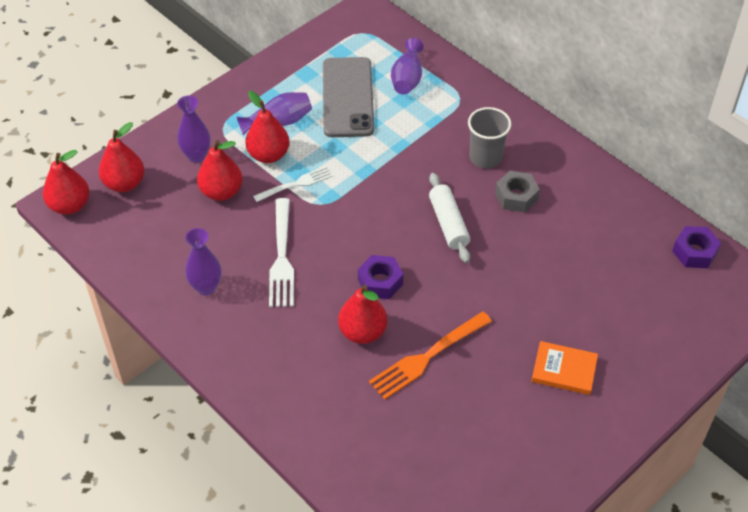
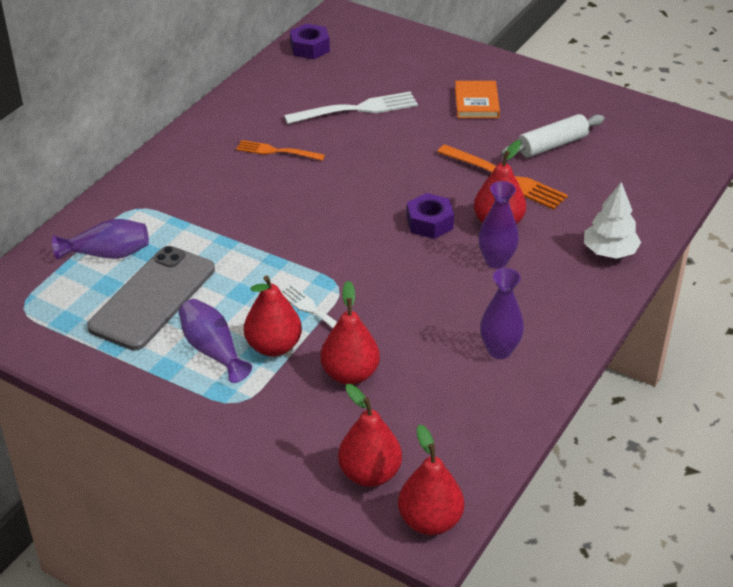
camera: 105 degrees left, 10 degrees down
(196, 156) = (296, 414): purple vase -> purple vase (496, 261)
(282, 257) = (428, 300): white fork -> white fork (356, 109)
(294, 406) = (609, 252): none -> white tree
(347, 97) = (153, 298): grey phone -> grey phone turned 45 degrees counterclockwise
(448, 224) = (331, 190): white rolling pin -> white rolling pin (552, 145)
(485, 157) = (226, 178): grey cup -> none
(516, 196) = (277, 151): grey nut -> orange fork

